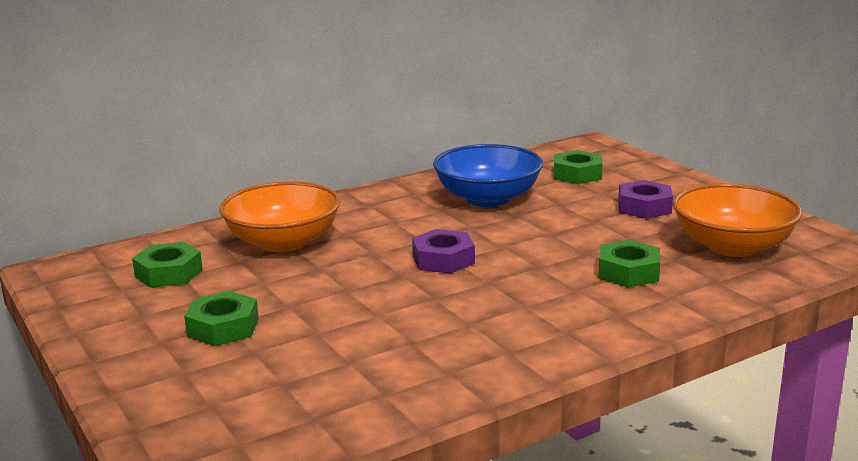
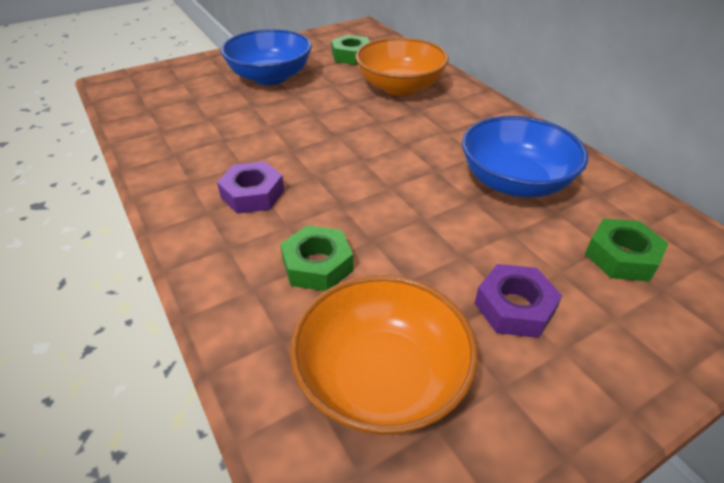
camera: 90 degrees right, 20 degrees up
(223, 327) = (270, 77): green nut -> blue bowl
(443, 259) = (362, 154): purple nut -> purple nut (252, 194)

